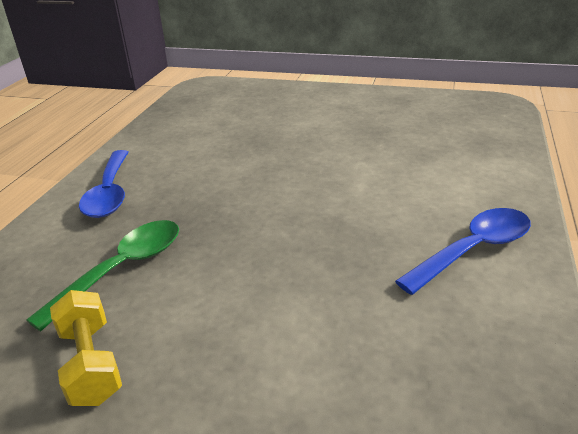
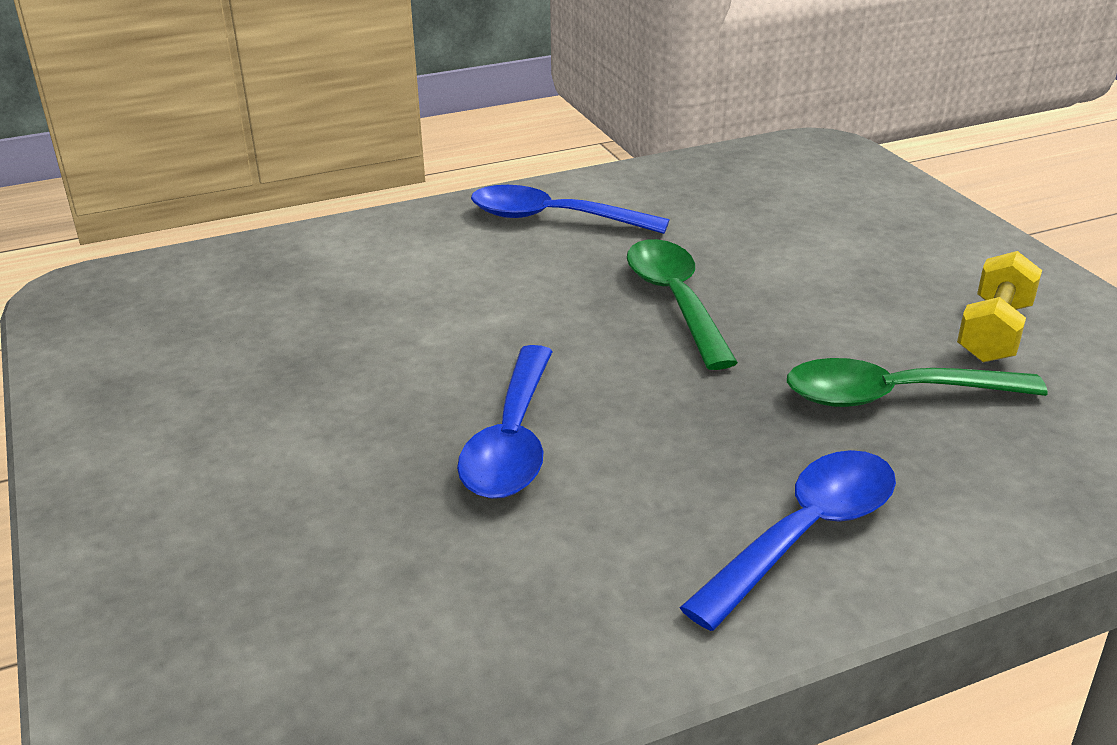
camera: 130 degrees left, 0 degrees up
(256, 158) = (512, 440): none -> blue spoon
(306, 247) = (675, 301): none -> green spoon

